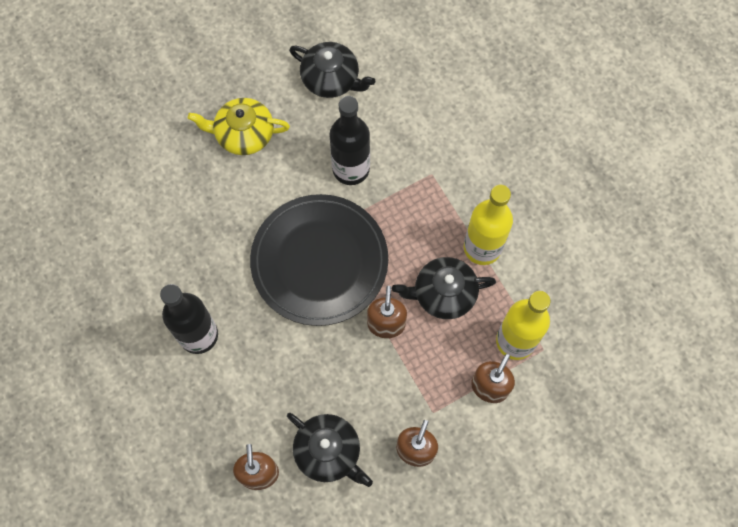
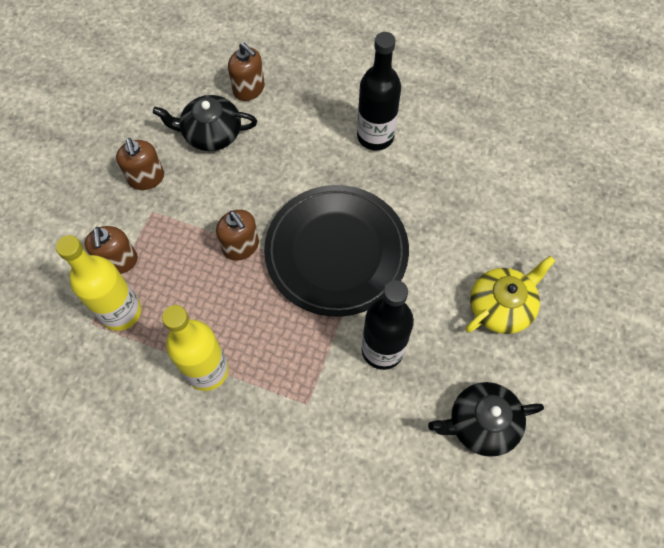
camera: 140 degrees right, 5 degrees down
(443, 293) = (212, 304): black teapot -> none

